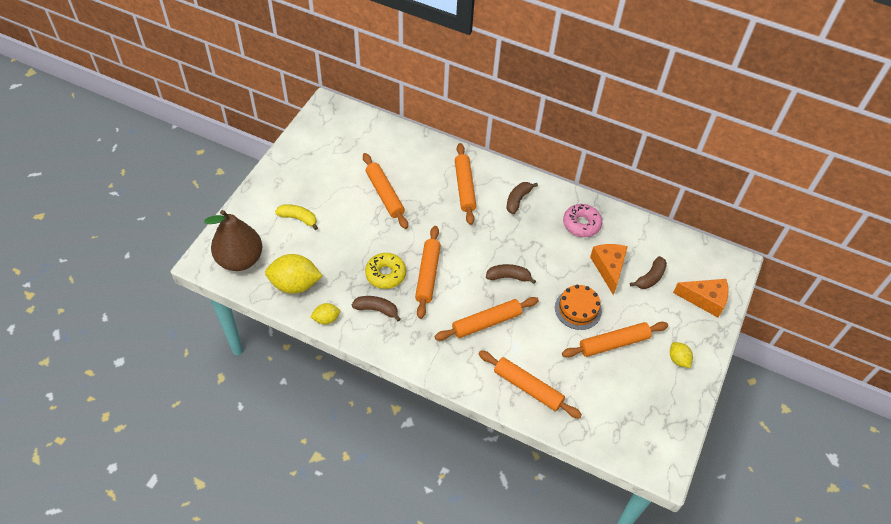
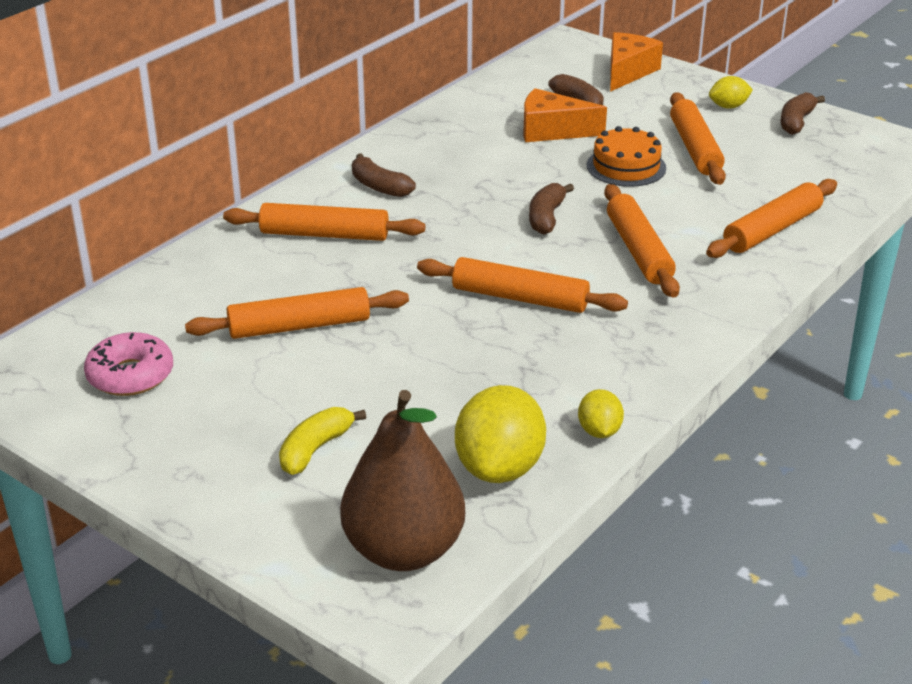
camera: 75 degrees left, 20 degrees down
(376, 310) = (588, 365): brown banana -> brown banana (796, 122)
(385, 274) = (505, 346): yellow donut -> none
(581, 224) = (455, 139): pink donut -> pink donut (130, 375)

